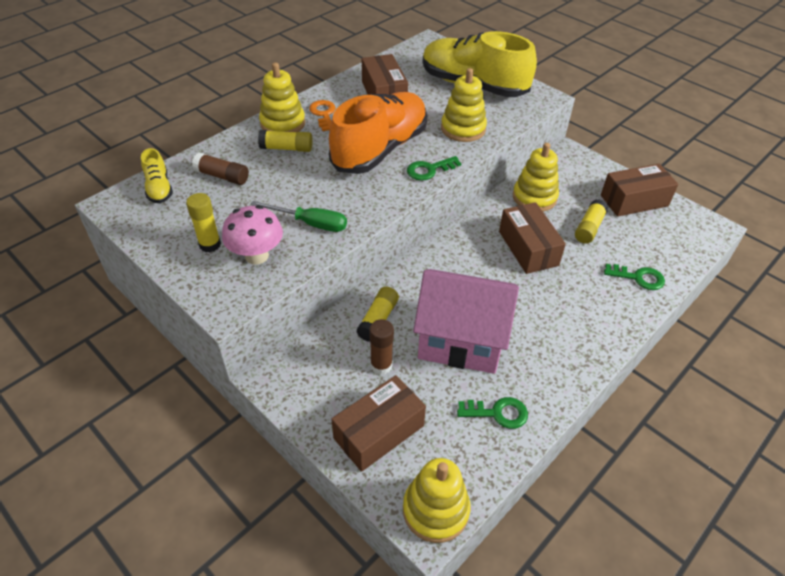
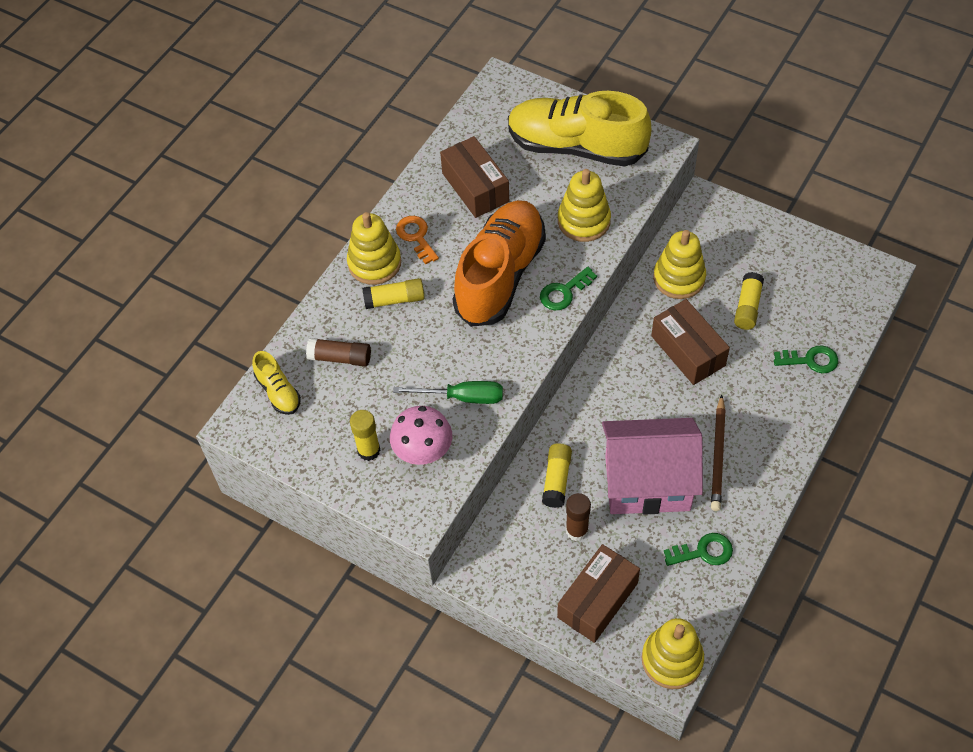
camera: 10 degrees left, 10 degrees up
(534, 333) = (718, 456): none -> brown pencil
(634, 200) = (790, 255): brown box -> none

